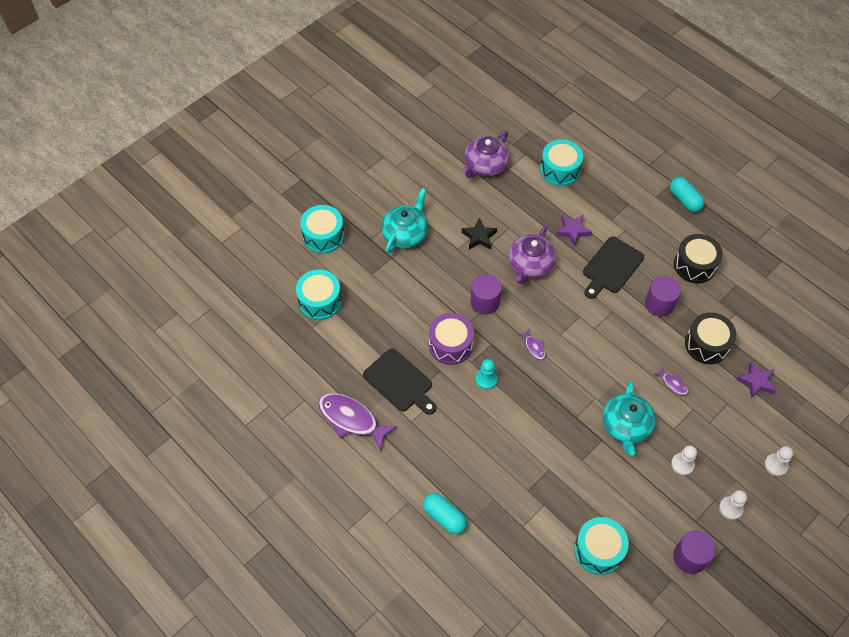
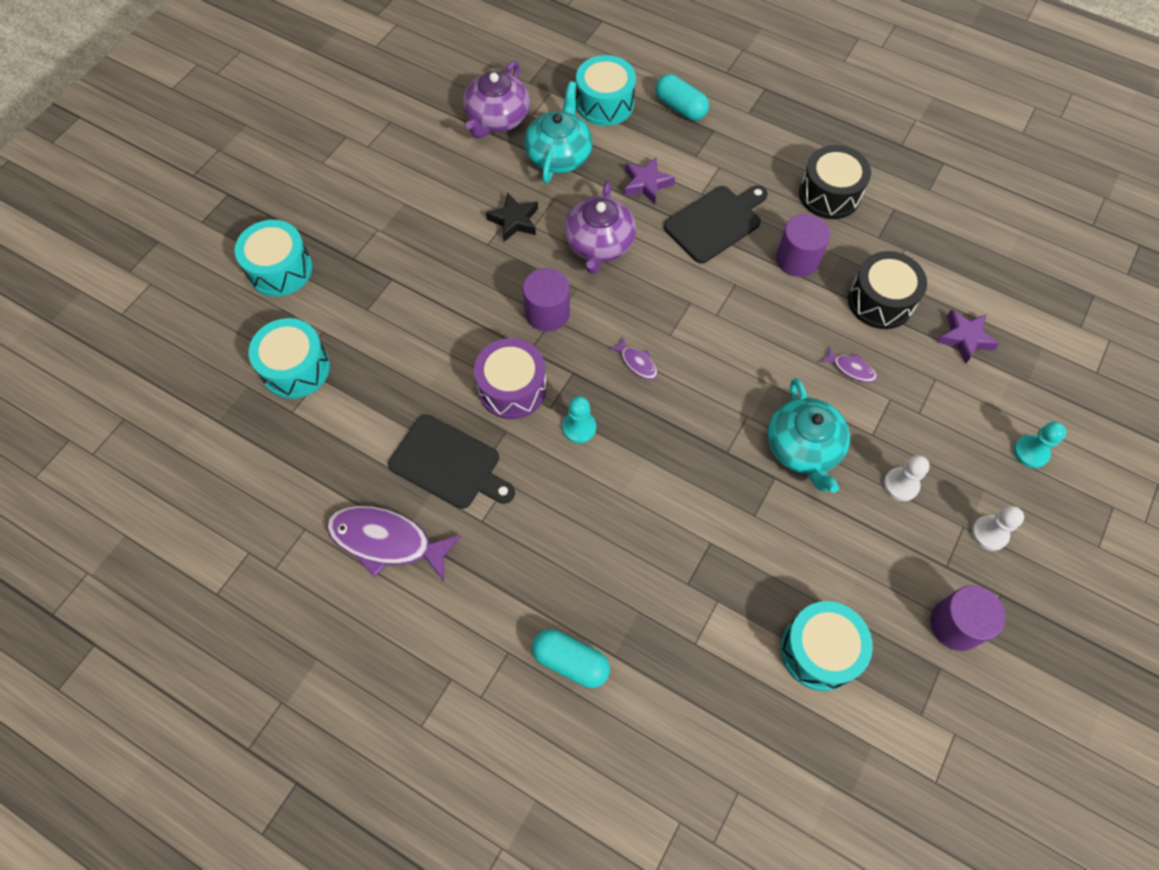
camera: 15 degrees left, 5 degrees up
(405, 233) = (404, 239): turquoise teapot -> turquoise teapot (559, 155)
(611, 267) = (715, 222): black cutting board -> black cutting board turned 150 degrees counterclockwise
(684, 200) = (788, 109): turquoise capsule -> turquoise capsule (680, 107)
(775, 465) = (1031, 452): white pawn -> turquoise pawn

